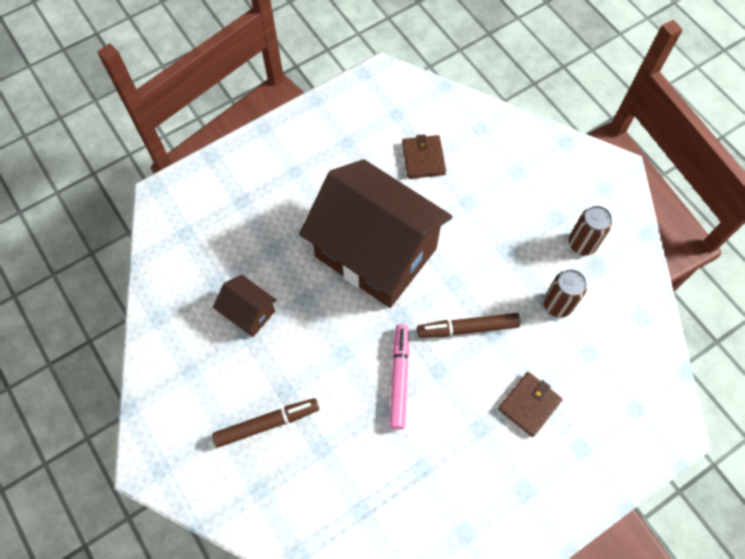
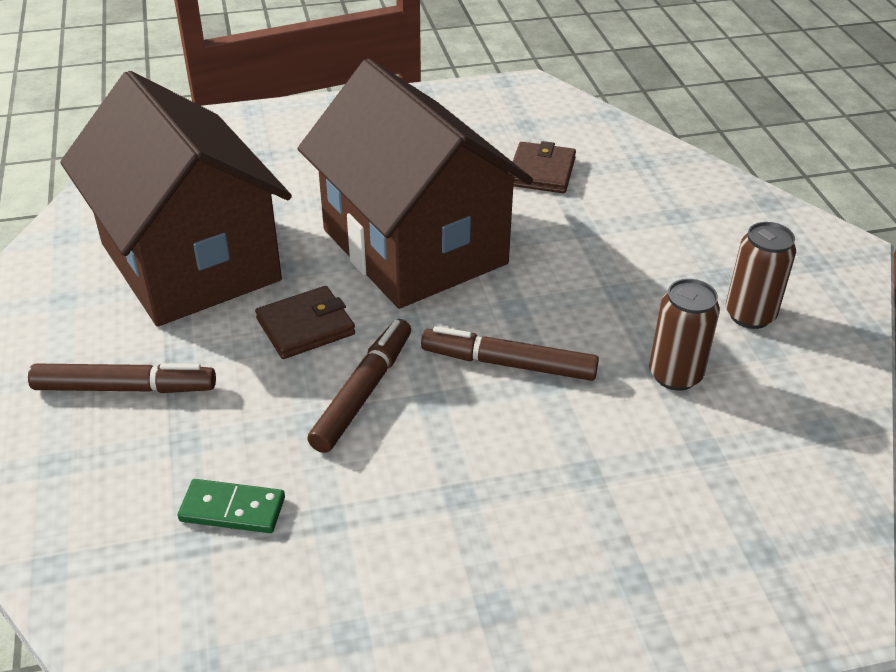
camera: 20 degrees right, 25 degrees down
(249, 313) = (190, 262): brown house -> brown house, size x2.39
(370, 482) = (232, 509): none -> green domino
(399, 378) = (363, 392): pink marker -> brown marker
(529, 404) = (564, 488): brown wallet -> brown wallet (305, 326)

